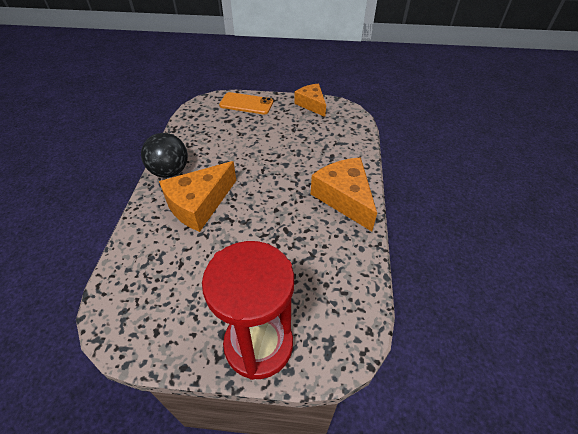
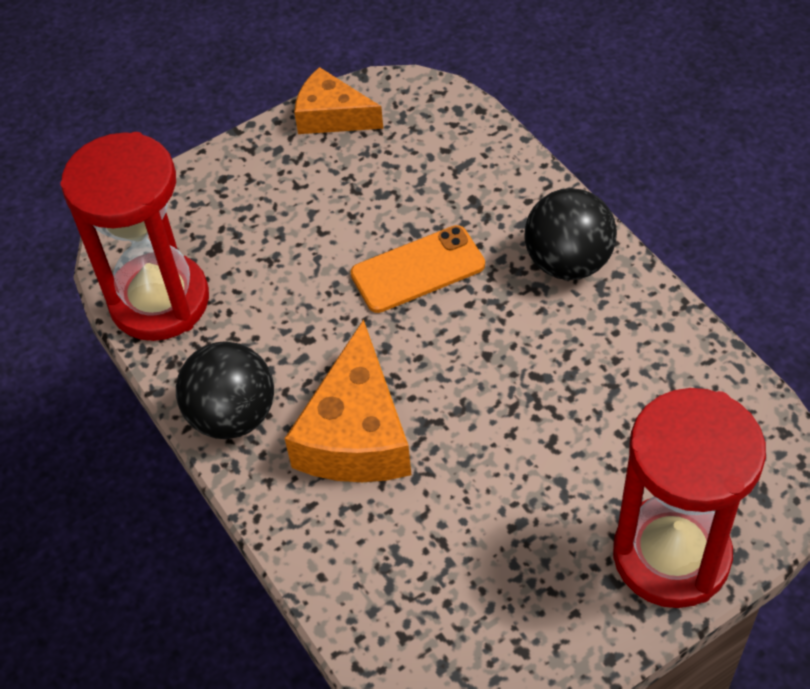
camera: 35 degrees left, 5 degrees up
(193, 125) = (159, 301): none -> red hourglass
(246, 104) = (208, 191): orange phone -> orange phone (418, 270)
(344, 198) = (568, 262): orange cheese -> black ball

